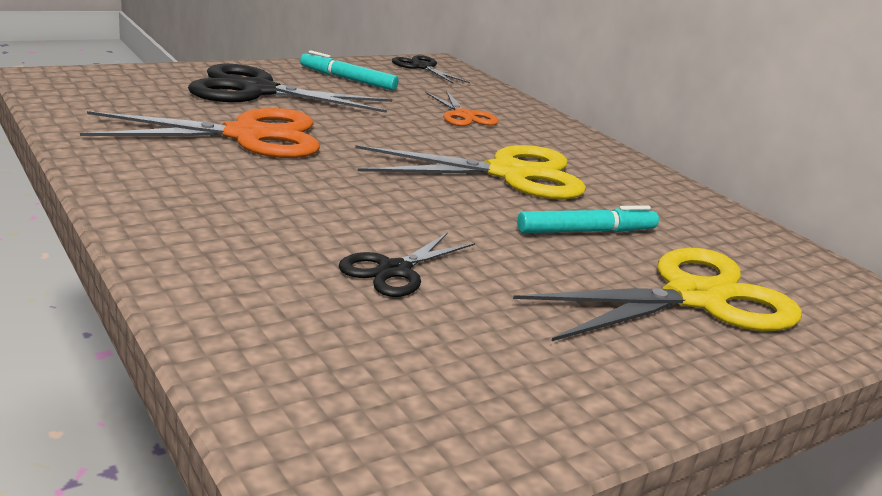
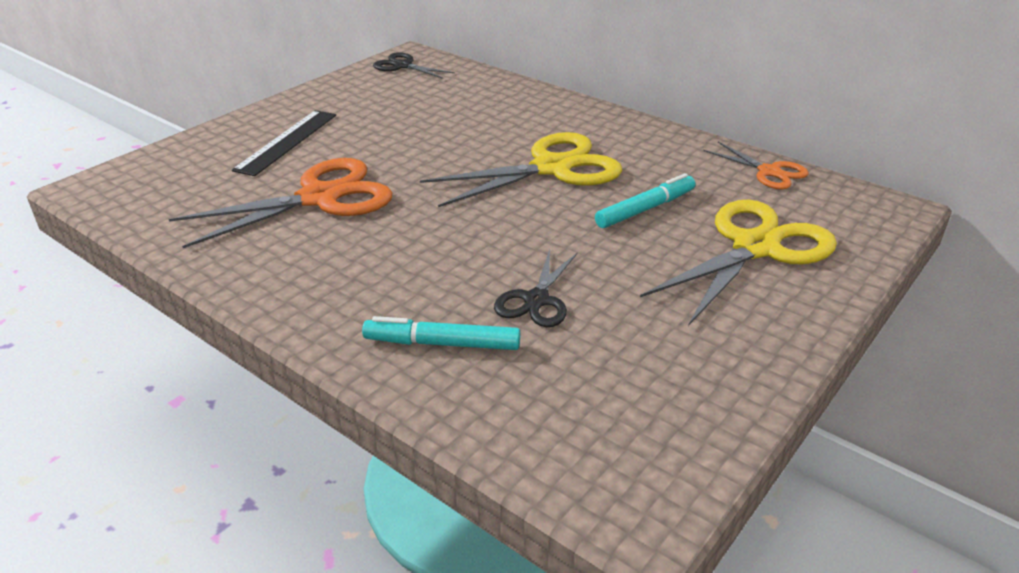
camera: 15 degrees left, 10 degrees up
(257, 91) = (287, 142): black scissors -> black ruler
(348, 79) = (352, 101): turquoise marker -> turquoise marker (442, 343)
(464, 116) = (475, 114): orange scissors -> orange scissors (769, 172)

